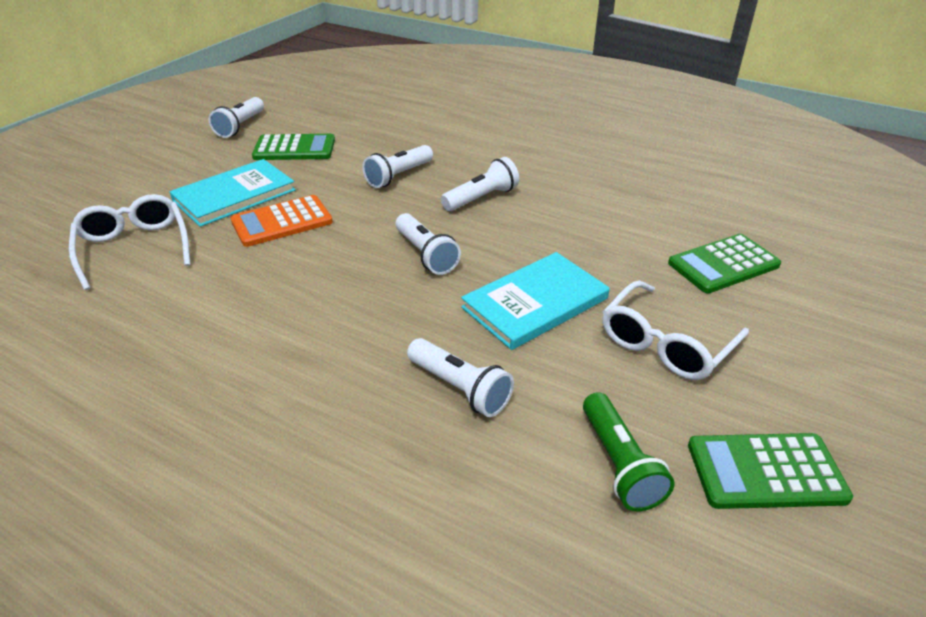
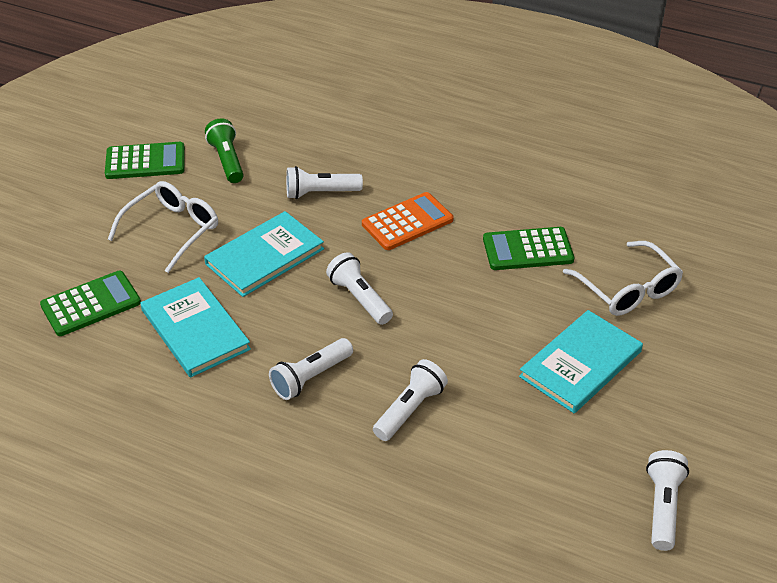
camera: 175 degrees right, 5 degrees up
(282, 222) = (510, 329): orange calculator -> orange calculator (407, 222)
(294, 149) = (558, 457): green calculator -> green calculator (527, 249)
(460, 388) = (320, 193): white flashlight -> white flashlight turned 45 degrees counterclockwise
(599, 237) = (195, 329): none -> turquoise book

